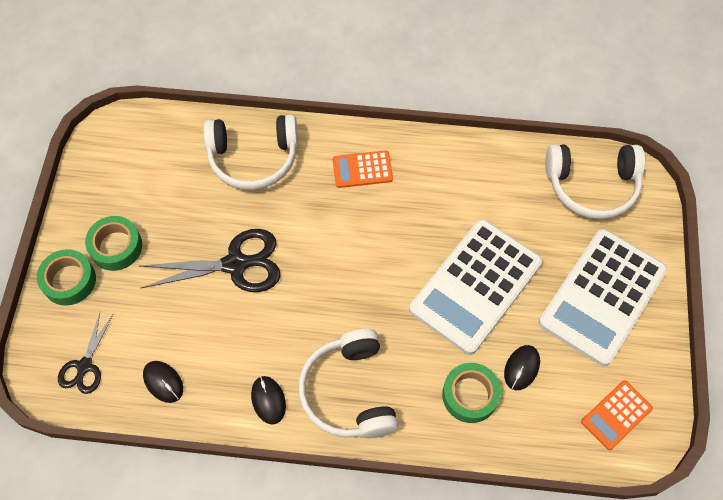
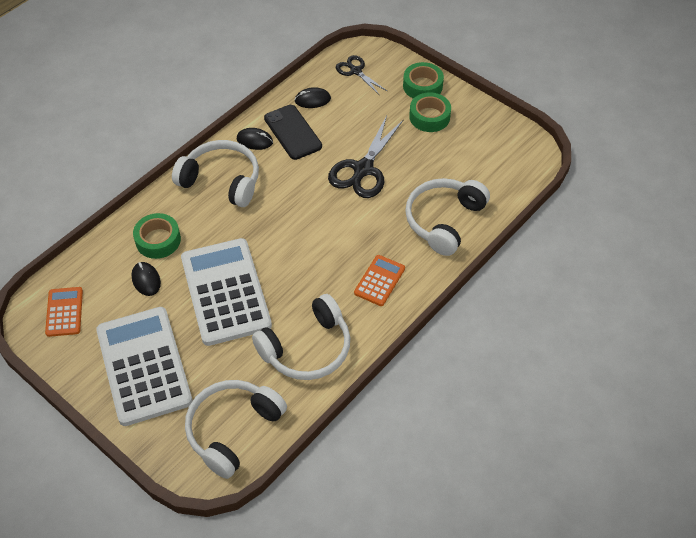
camera: 125 degrees right, 10 degrees down
(229, 368) = (293, 132): none -> black phone
(475, 182) = (307, 348): none -> white headphones

